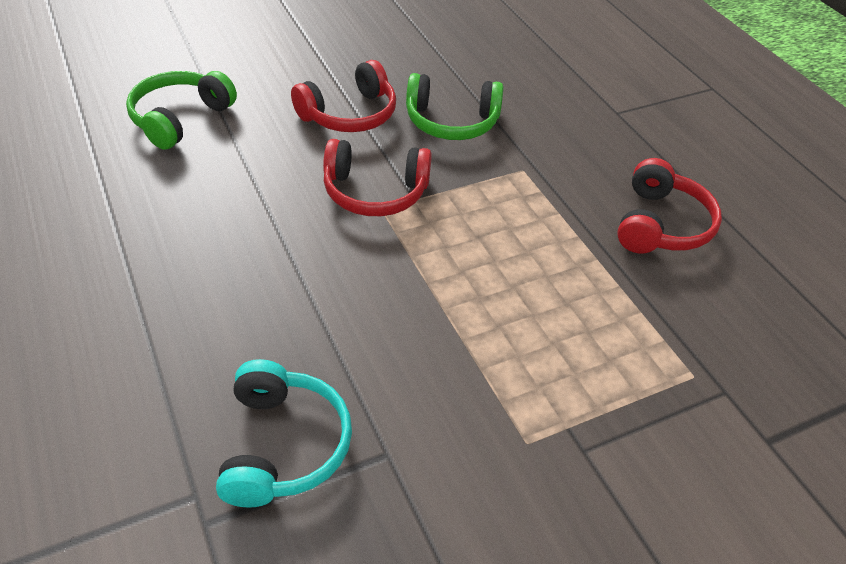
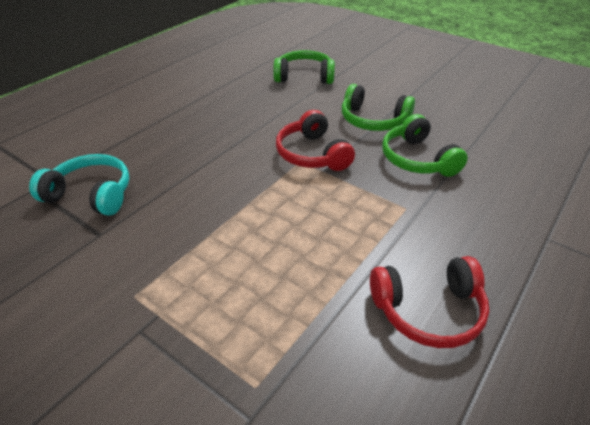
camera: 65 degrees right, 5 degrees down
(283, 445) = (91, 194): turquoise headphones -> turquoise headphones turned 135 degrees counterclockwise
(349, 114) = (373, 120): red headphones -> green headphones

